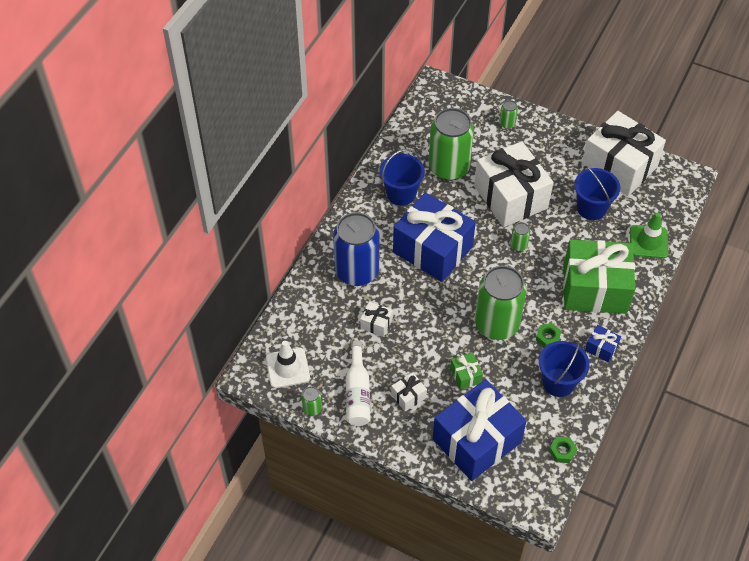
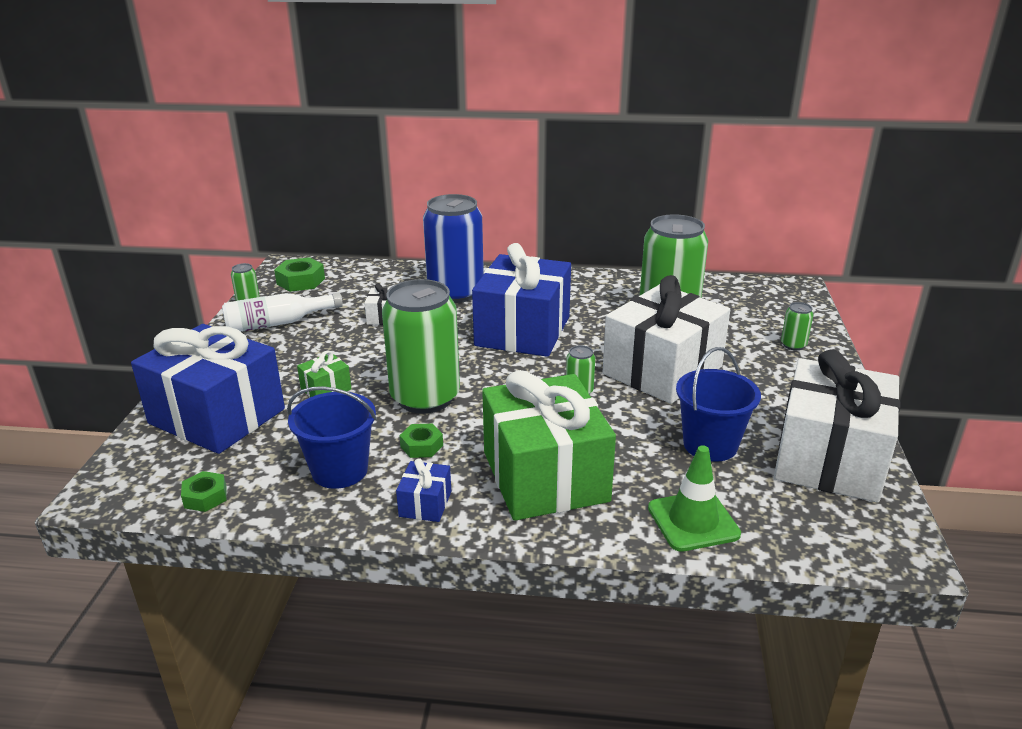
camera: 70 degrees right, 25 degrees down
(287, 368) = (300, 281): white traffic cone -> green nut
(401, 194) = (595, 297): blue bucket -> none
(408, 396) = (280, 355): white gift -> none

